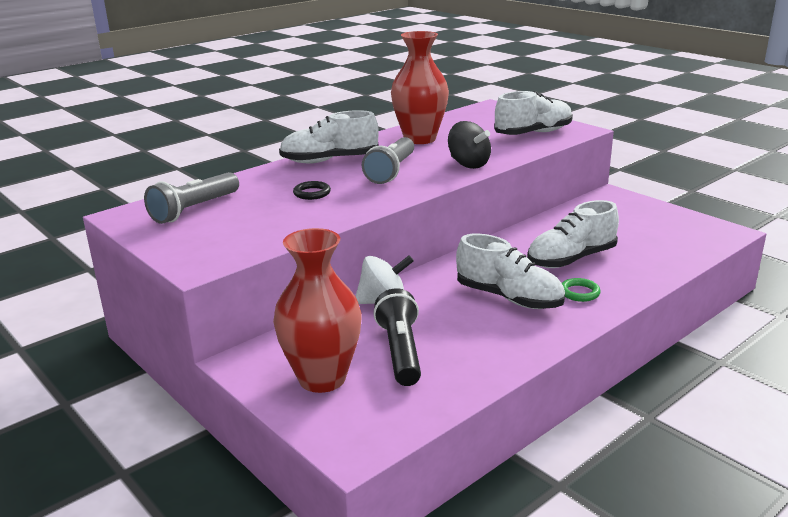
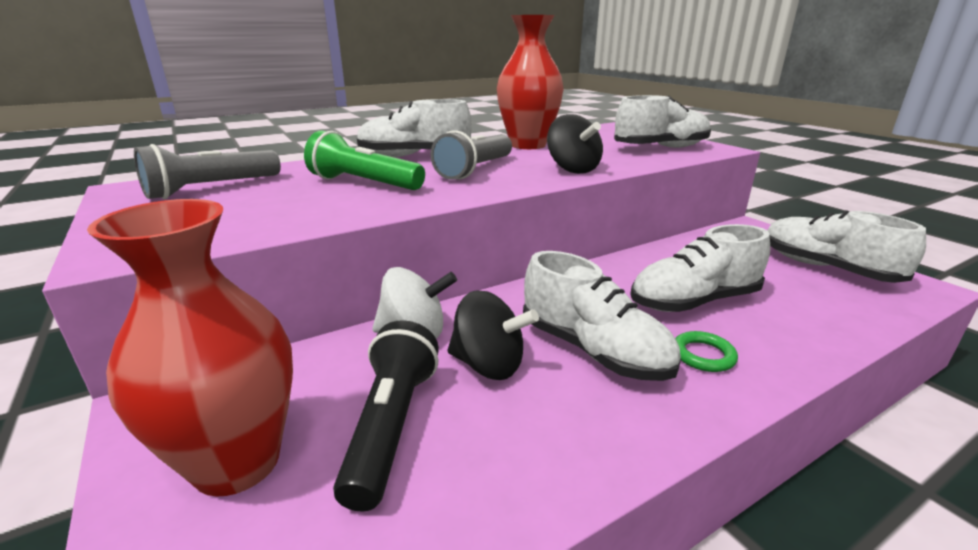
camera: 10 degrees right, 0 degrees up
(312, 193) = (364, 183): black ring -> green flashlight
(444, 314) = (489, 365): none -> black spinning top
(665, 224) = (826, 268): none -> white shoe

